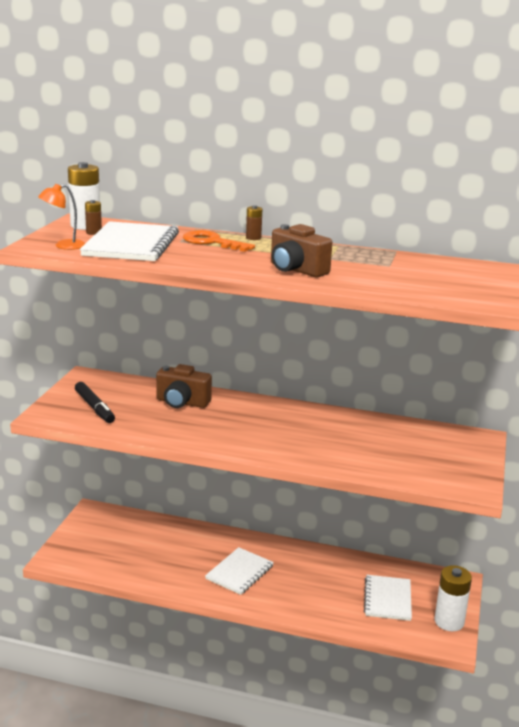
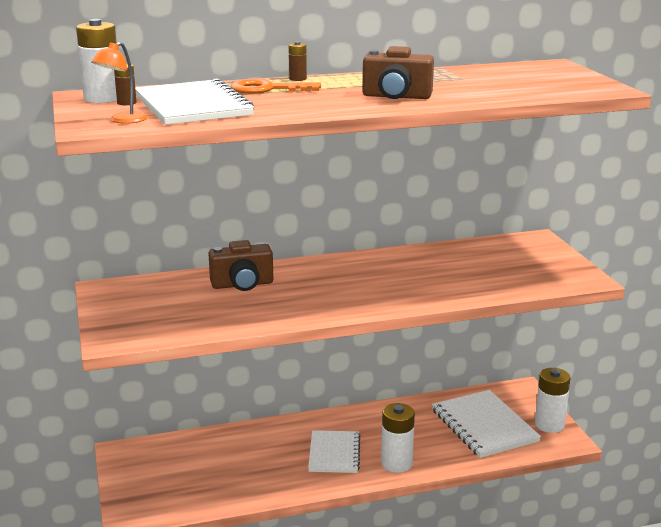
camera: 30 degrees left, 0 degrees up
(94, 408) = (158, 315): black marker -> none
(280, 600) = (396, 463): none -> white battery
(387, 599) = (484, 426): white notebook -> white notebook, size x1.50

